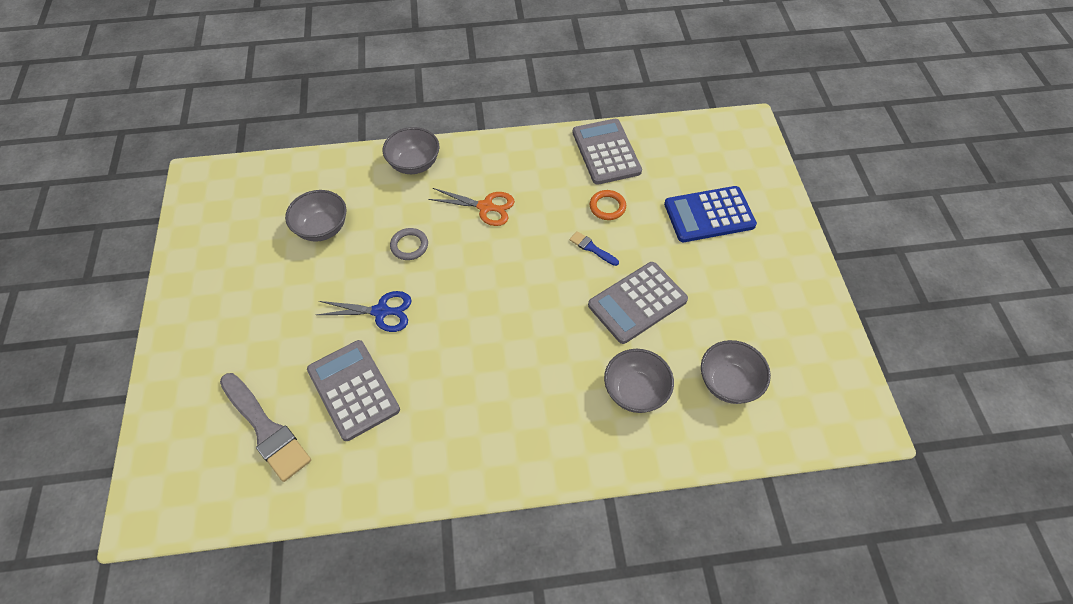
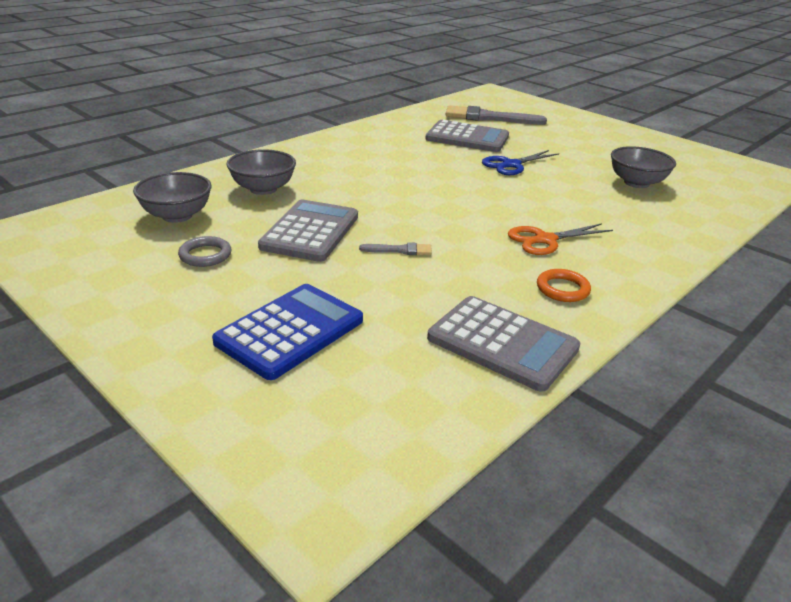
camera: 140 degrees right, 25 degrees down
(409, 246) = (558, 196): grey ring -> grey ring (205, 255)
(414, 164) = (665, 243): grey bowl -> none
(592, 248) = (400, 250): blue brush -> grey brush
(607, 207) = (426, 288): orange ring -> orange ring (562, 289)

